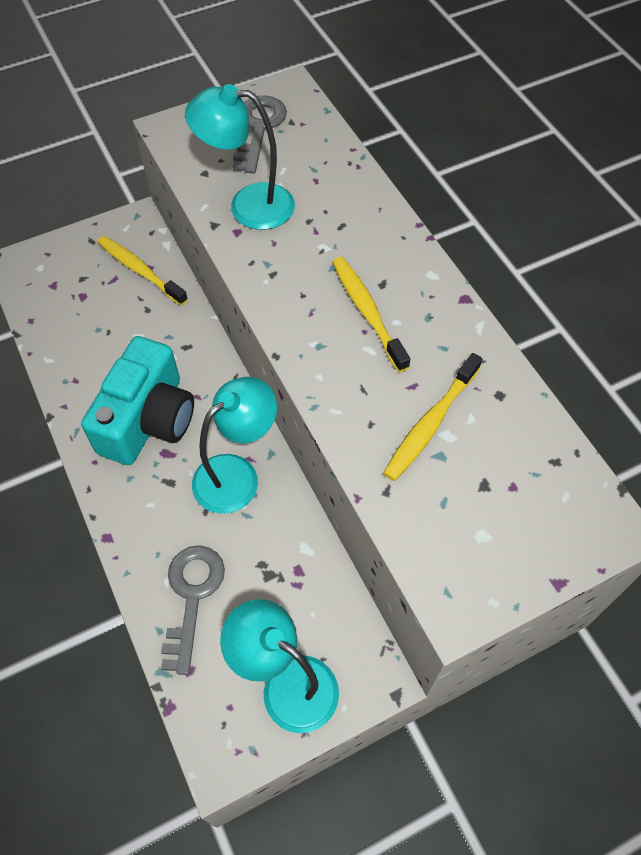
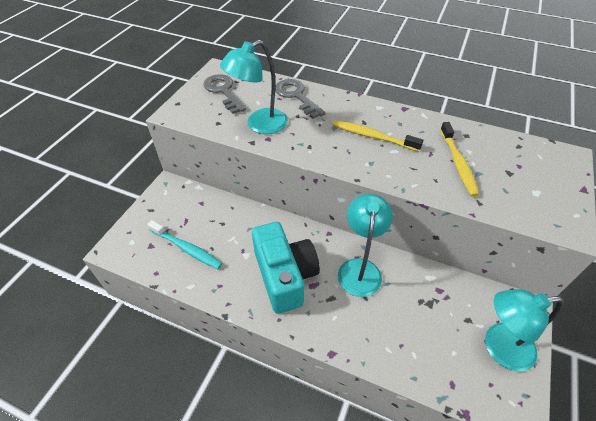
camera: 40 degrees left, 10 degrees down
(83, 314) = (187, 248): none -> turquoise toothbrush
(140, 270) = (197, 207): yellow toothbrush -> none
(192, 596) = (409, 345): grey key -> grey key (296, 96)

